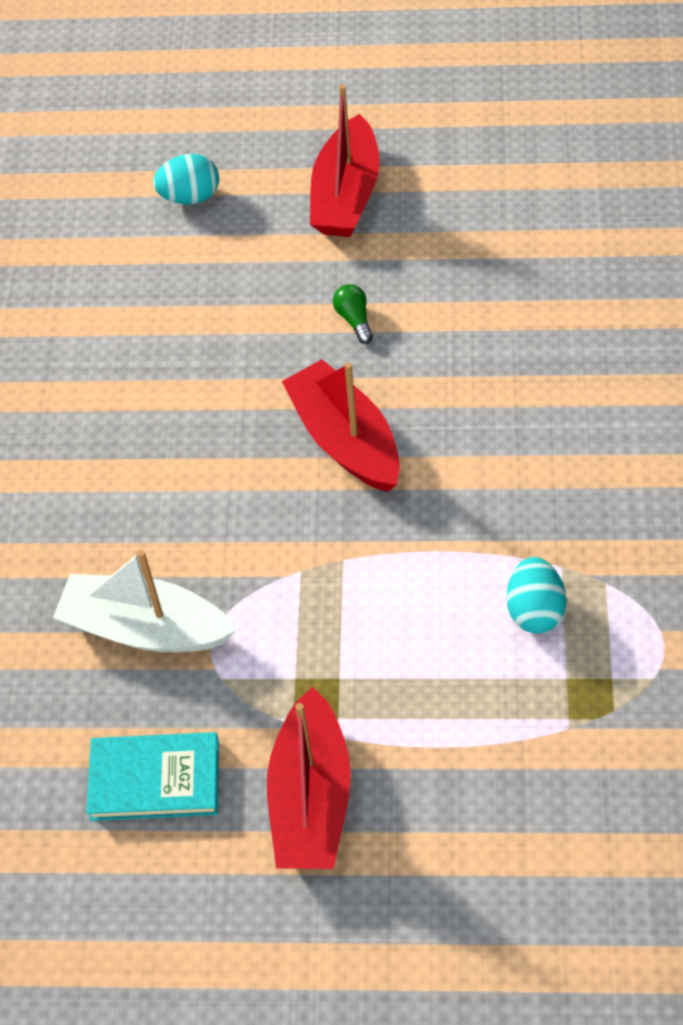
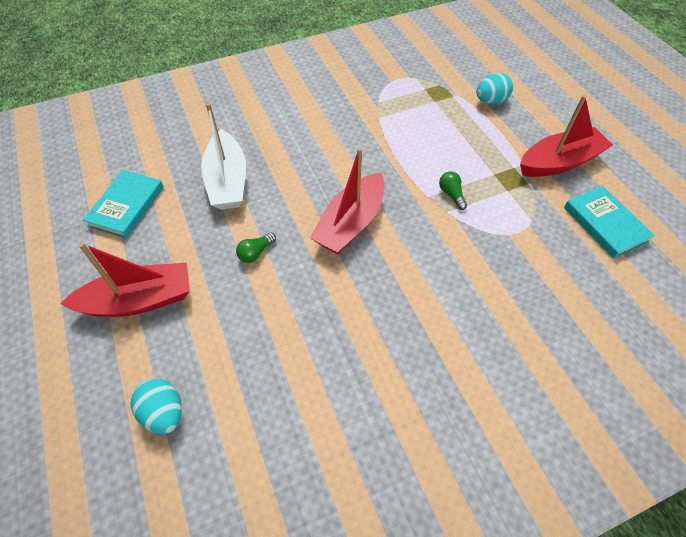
camera: 120 degrees left, 0 degrees up
(145, 628) = (532, 267): white boat -> white boat (227, 181)
(330, 593) = (451, 194): none -> green light bulb
(513, 201) = (126, 206): none -> turquoise book
(534, 610) = (408, 119): turquoise egg -> turquoise egg (491, 101)

